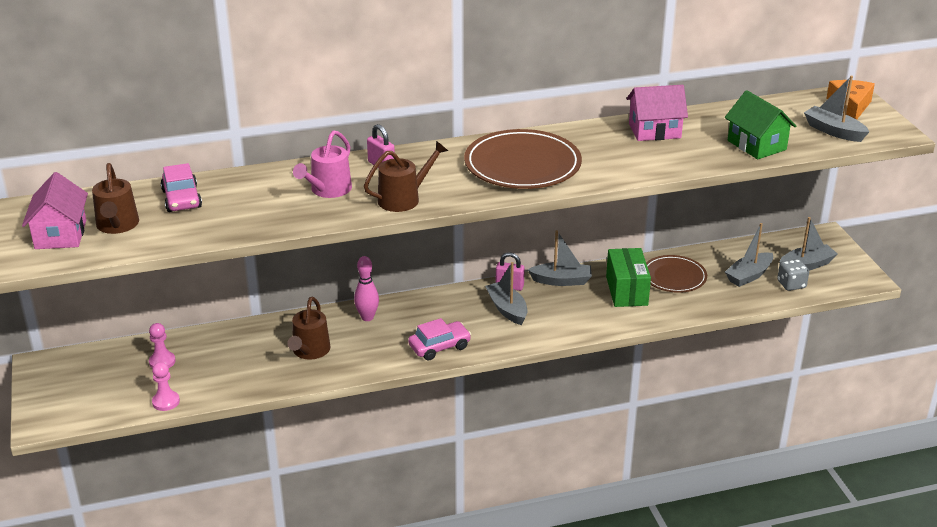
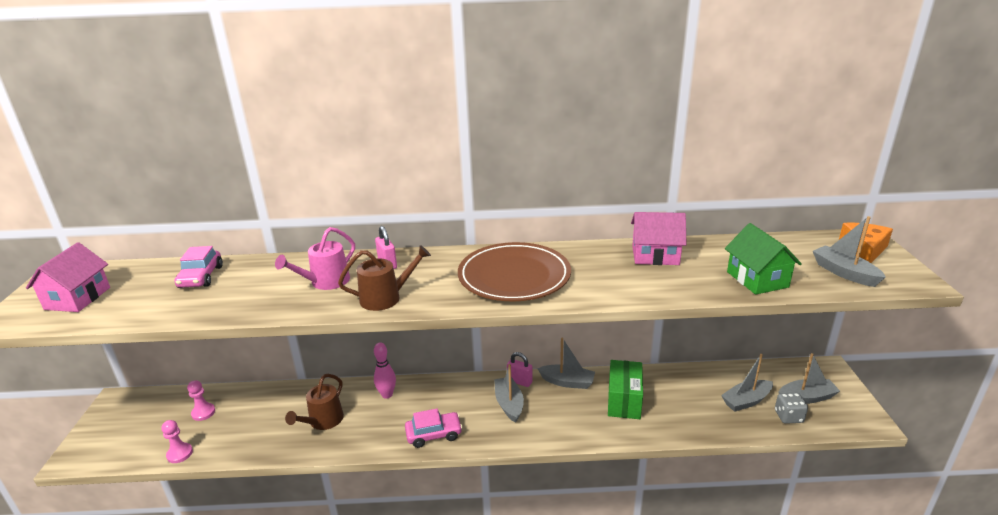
camera: 15 degrees right, 5 degrees down
(117, 225) = (128, 295): brown watering can -> none
(674, 277) = (672, 392): brown plate -> none

